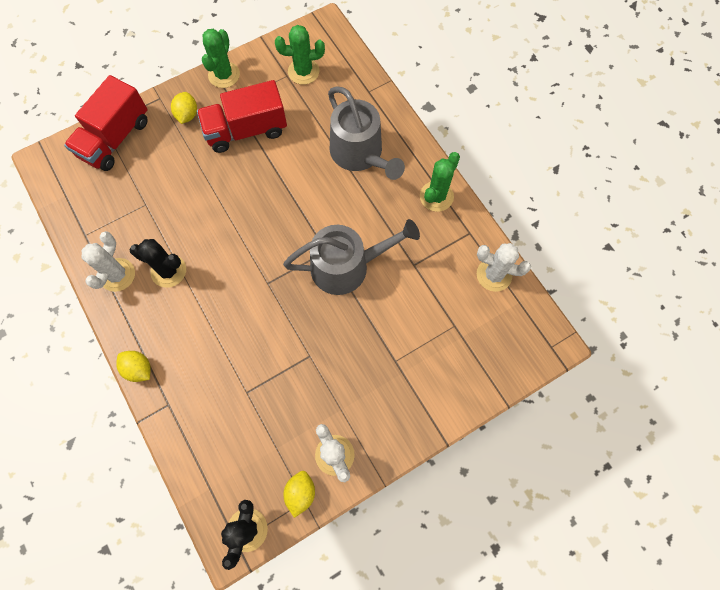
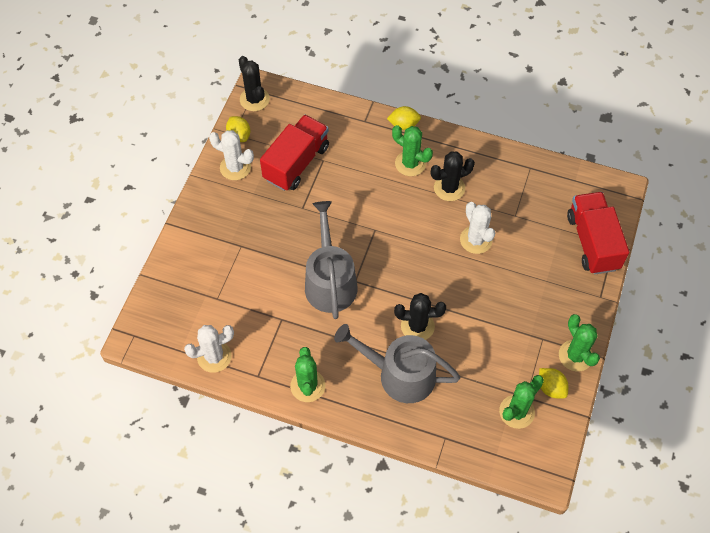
camera: 140 degrees right, 10 degrees down
(117, 275) = (479, 161): white cactus -> white cactus (476, 240)
(175, 322) = (410, 163): none -> green cactus
(187, 115) = (564, 300): yellow lemon -> yellow lemon (551, 388)
(246, 130) = (506, 324): red truck -> red truck (296, 163)
(312, 178) = (417, 326): none -> black cactus
(347, 266) = (330, 281): grey watering can -> grey watering can turned 135 degrees clockwise

